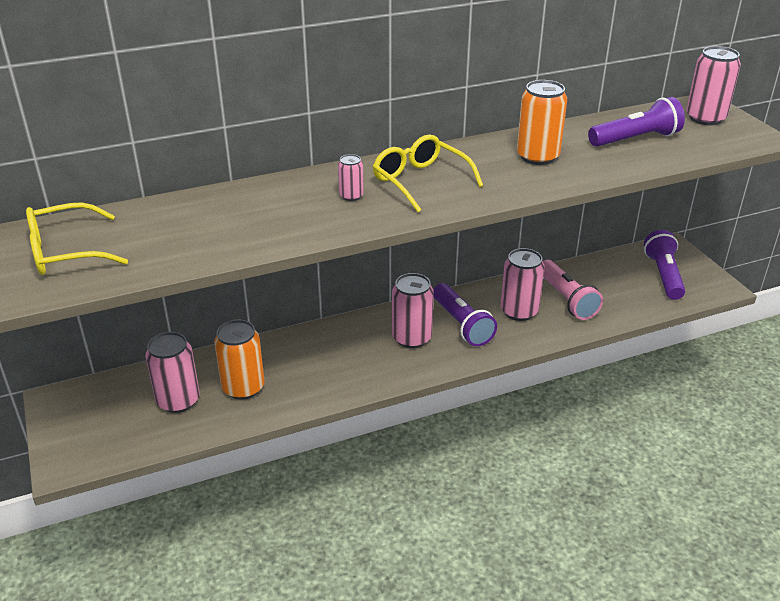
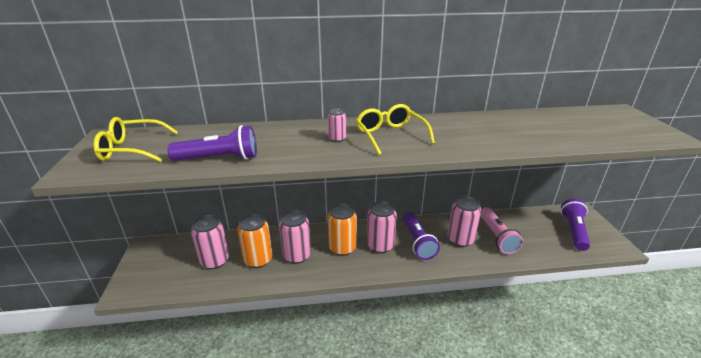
camera: 15 degrees right, 5 degrees down
(537, 157) = (483, 130): orange can -> orange can (342, 248)
(635, 139) = (562, 127): purple flashlight -> purple flashlight (219, 158)
(705, 118) = (621, 119): pink can -> pink can (297, 255)

